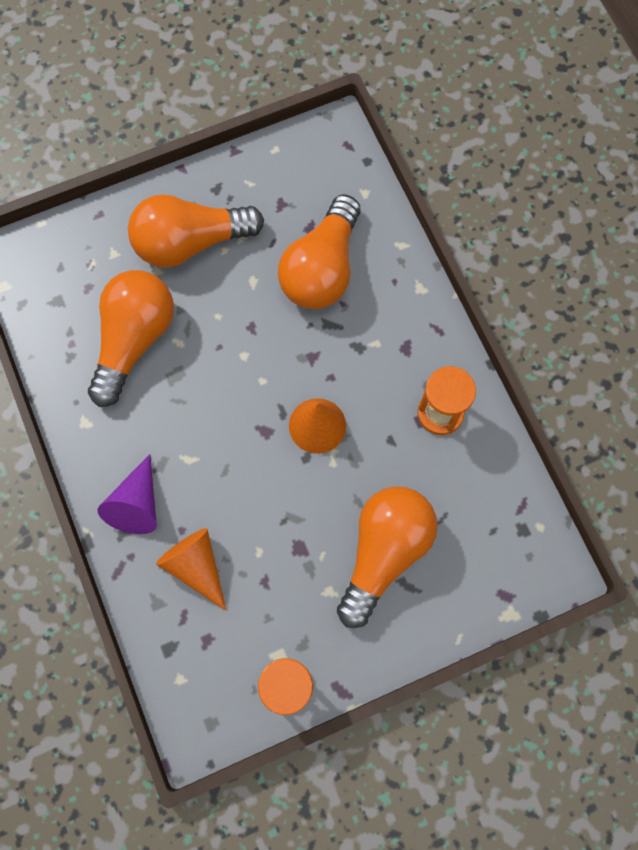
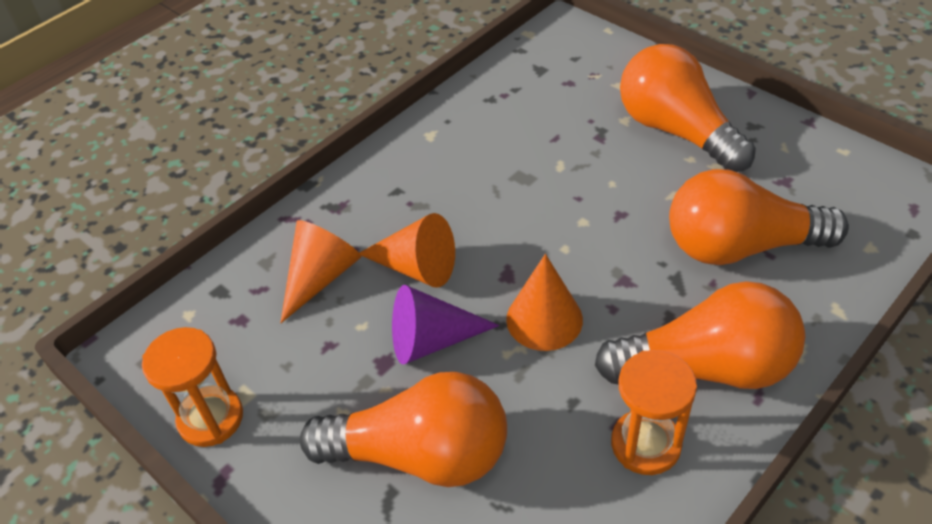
camera: 70 degrees right, 25 degrees down
(134, 340) = (538, 133): orange light bulb -> orange light bulb (706, 367)
(137, 504) = (366, 204): purple cone -> purple cone (432, 340)
(224, 491) = (416, 267): none -> orange cone

